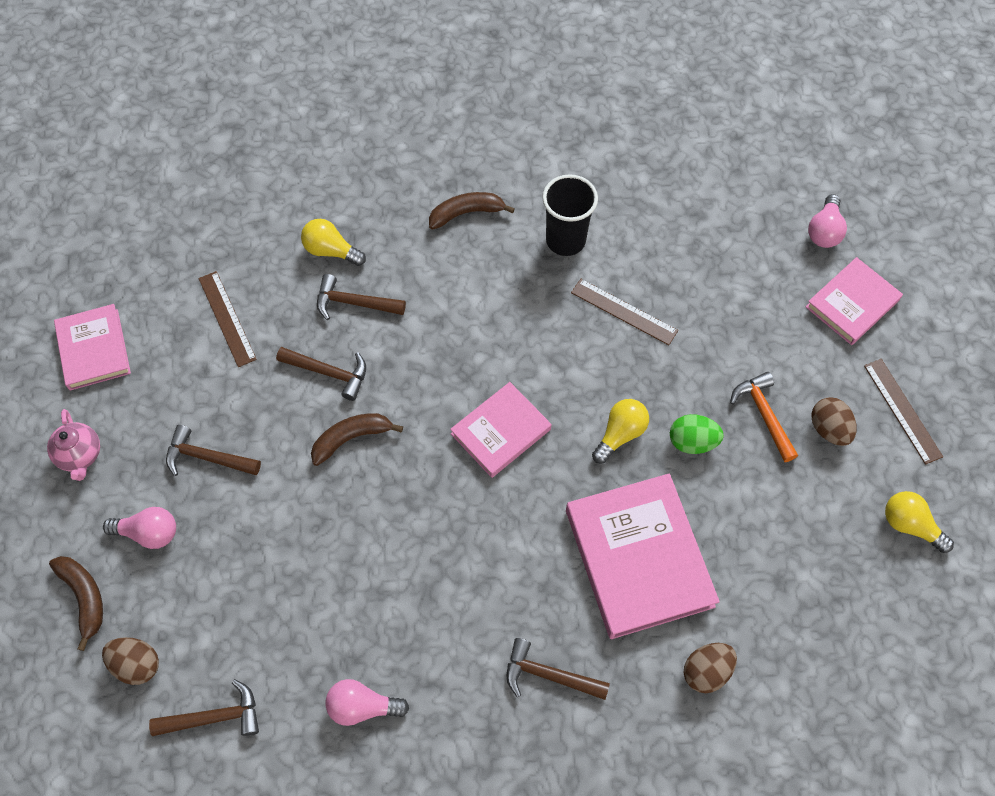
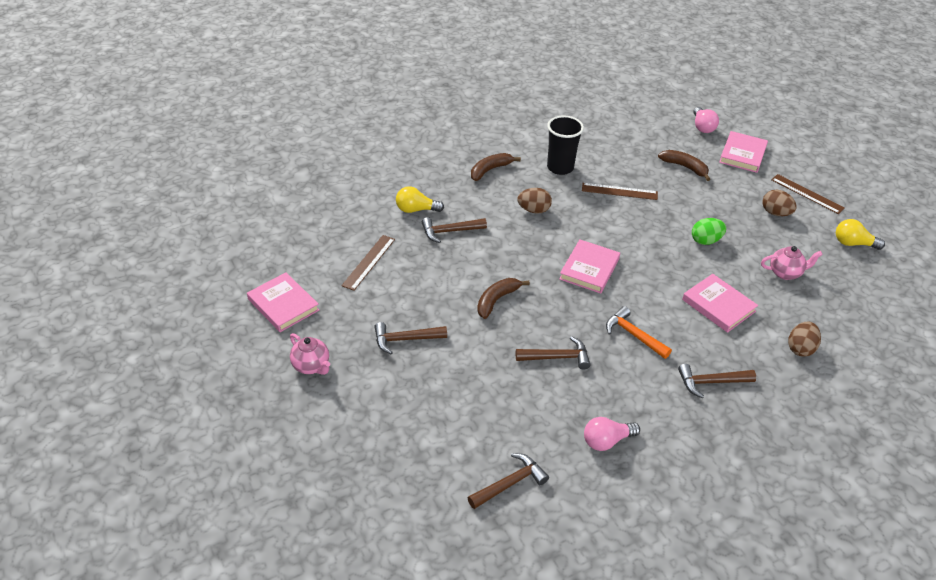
camera: 25 degrees left, 20 degrees down
(84, 597) = (368, 447): brown banana -> brown banana (685, 167)
(137, 664) = (433, 472): brown egg -> brown egg (533, 210)
(149, 533) = (391, 394): pink light bulb -> none
(227, 318) = (369, 262): brown ruler -> brown ruler turned 75 degrees clockwise
(329, 373) = (458, 271): brown hammer -> brown hammer (557, 357)
(620, 434) = (661, 249): yellow light bulb -> none
(639, 558) = (718, 305): pink book -> pink book, size x0.60
(763, 414) = (735, 216): orange hammer -> orange hammer (633, 335)
(771, 539) = (785, 273): none -> pink teapot

